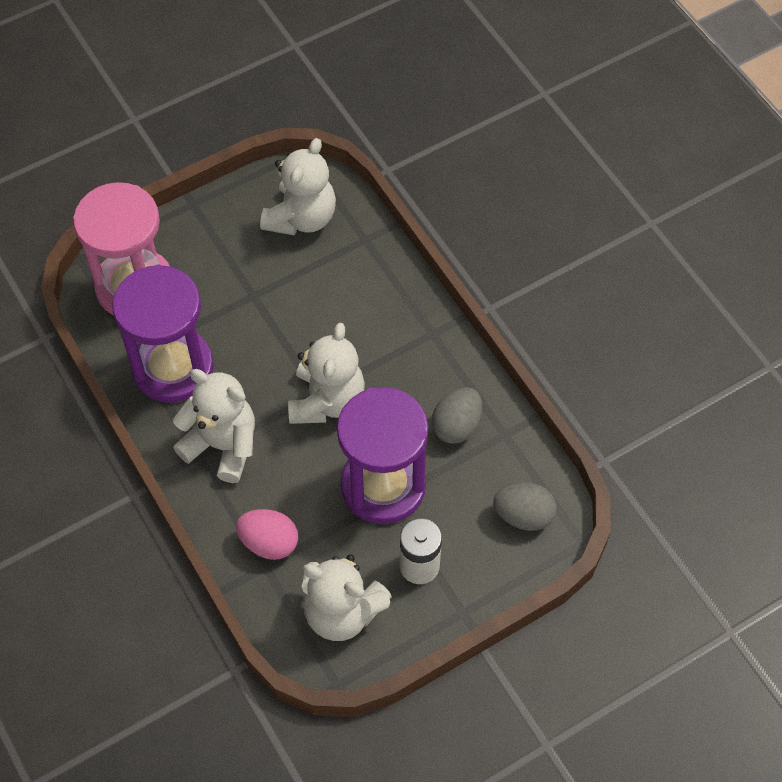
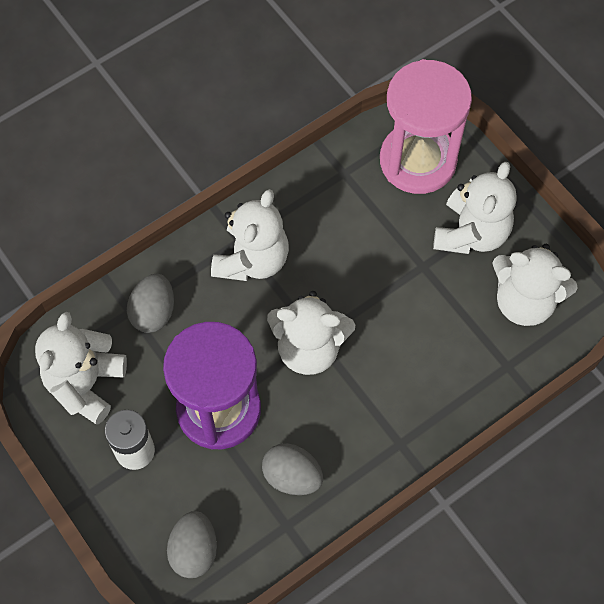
camera: 85 degrees right, 5 degrees up
(173, 368) = (332, 206): purple hourglass -> none
(223, 251) = (471, 233): none -> white teddy bear
(269, 543) = (153, 312): pink egg -> grey egg

